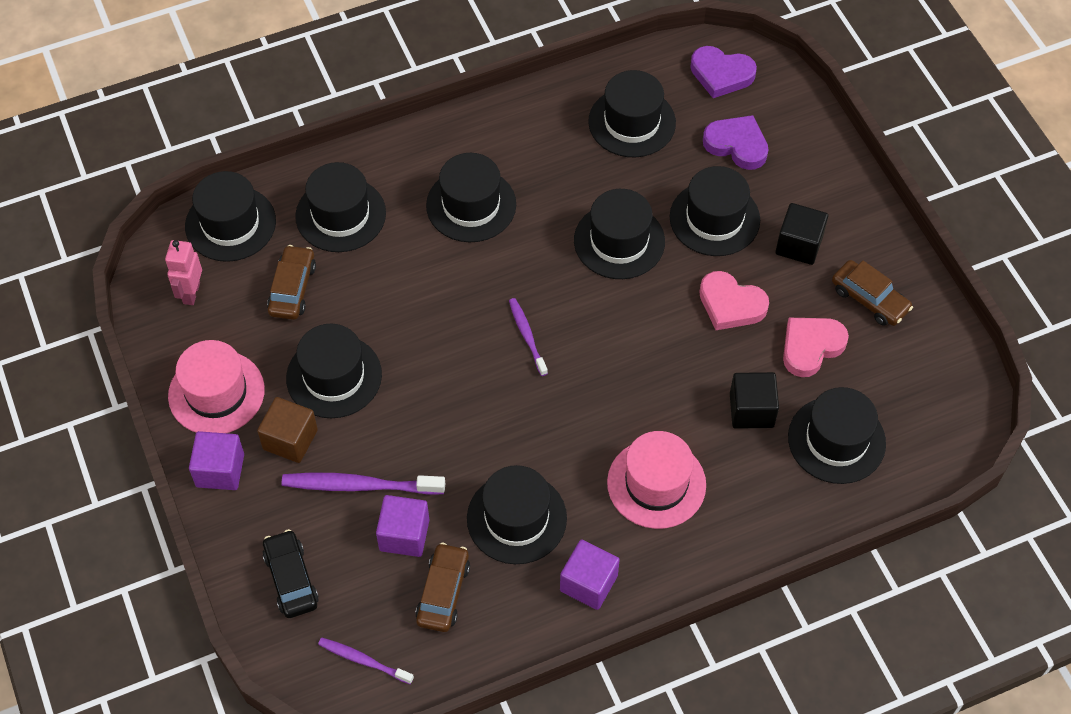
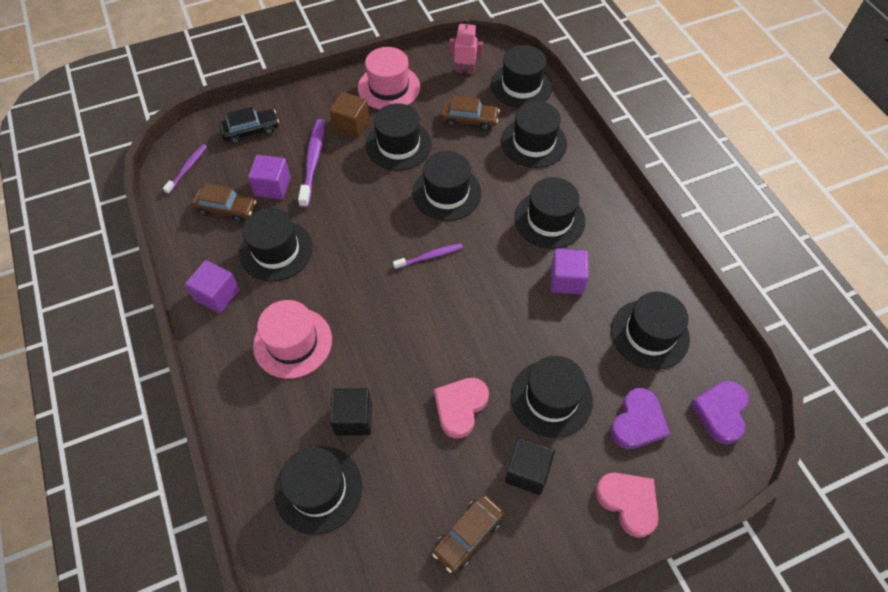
camera: 90 degrees right, 0 degrees up
(220, 470) = (332, 93): purple cube -> purple cube (566, 280)
(619, 241) = (522, 321): black hat -> black hat (446, 193)
(811, 347) = (415, 474): pink heart -> pink heart (628, 502)

